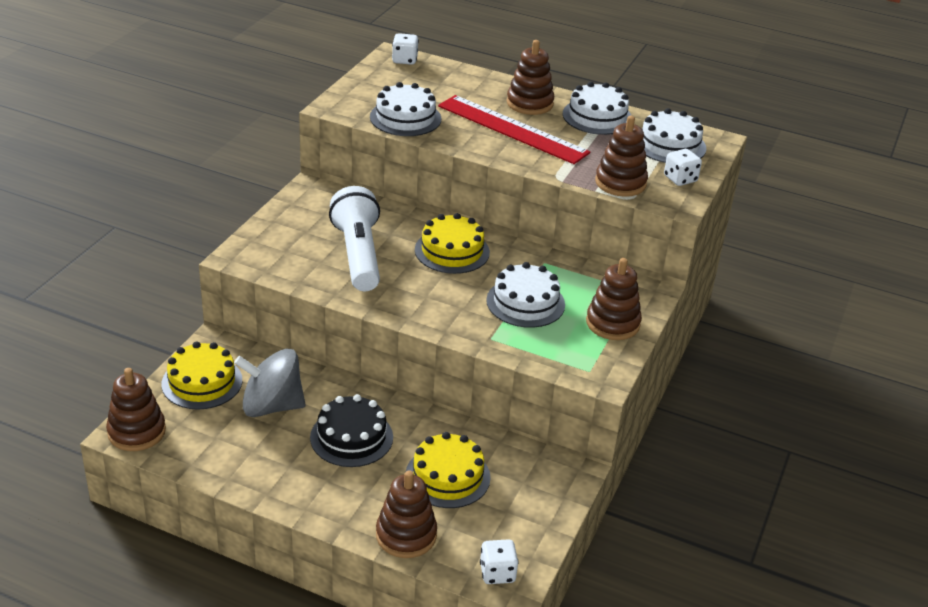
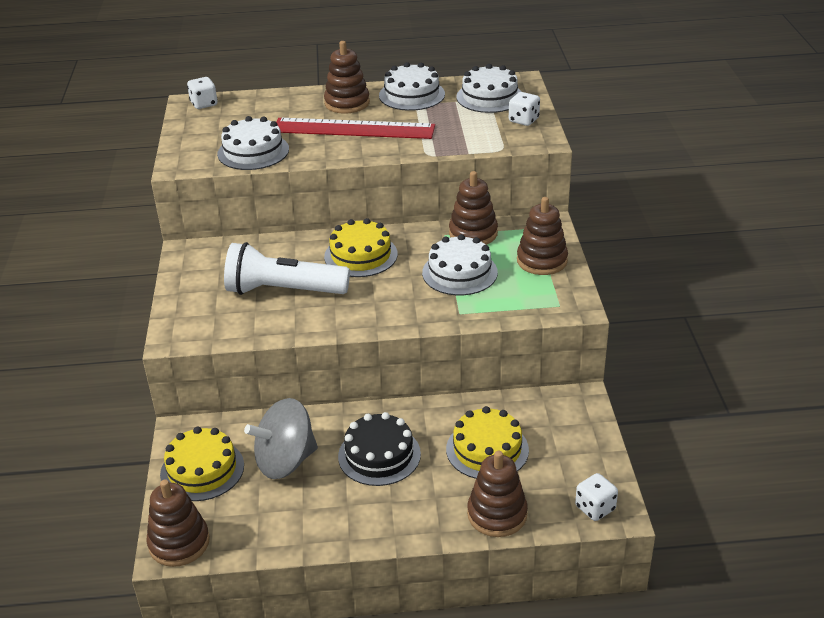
camera: 25 degrees left, 0 degrees up
(358, 255) = (283, 290): white flashlight -> white flashlight turned 45 degrees counterclockwise
(620, 183) = (482, 140): brown stacking toy -> brown stacking toy (473, 233)

